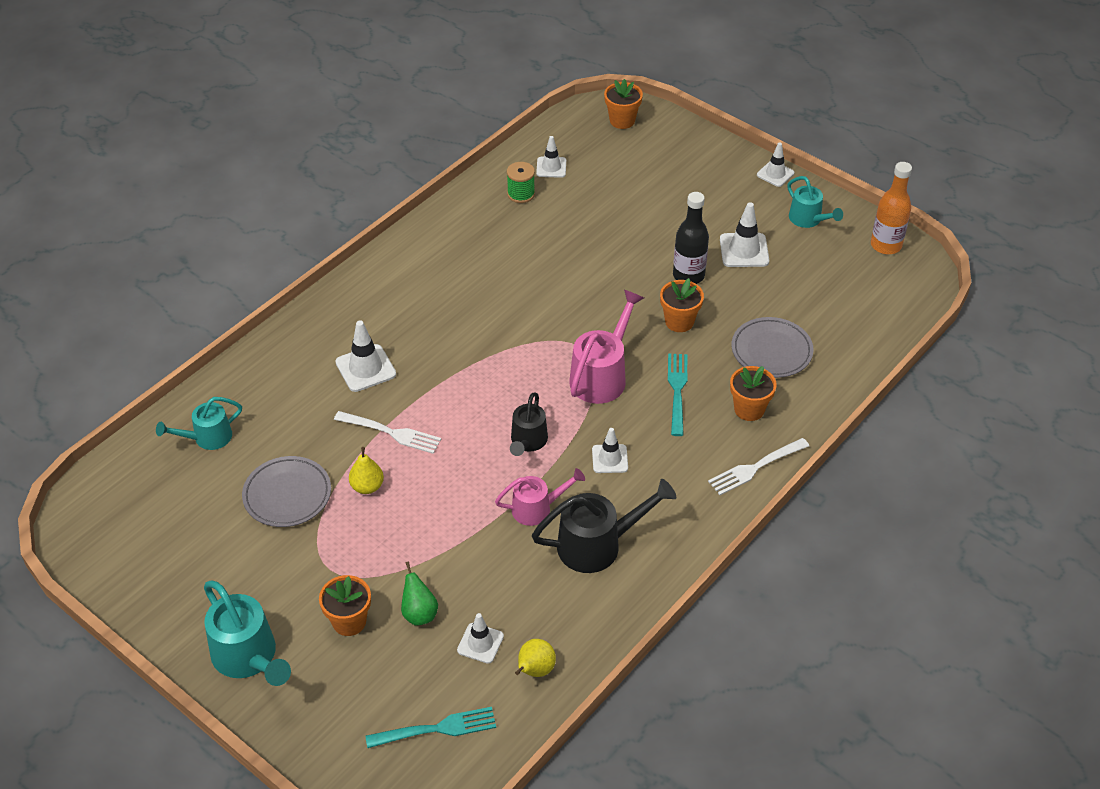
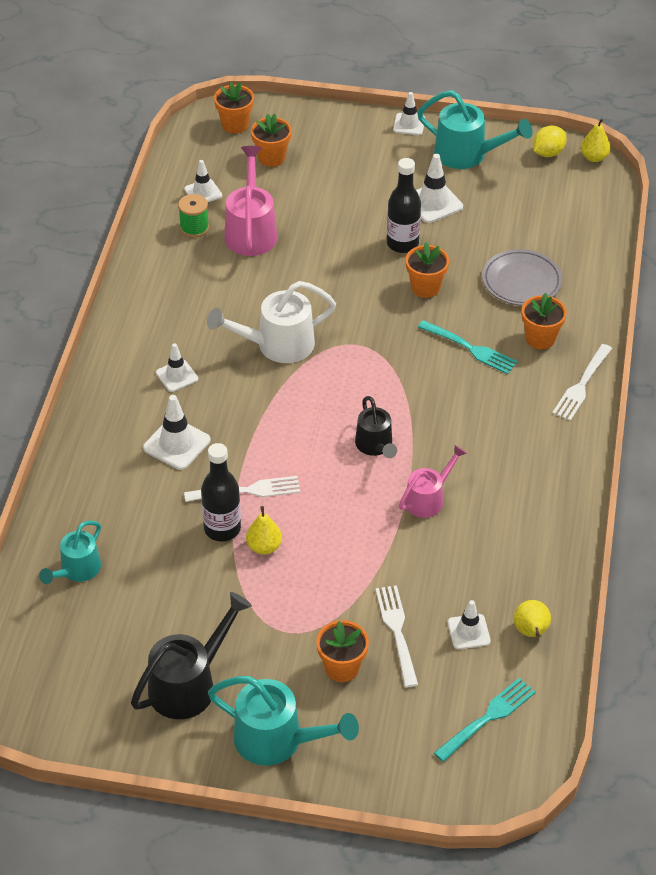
camera: 30 degrees left, 0 degrees up
(287, 495) = (196, 587): grey plate -> none
(346, 456) = (222, 529): none -> black bottle
(419, 613) = (397, 632): green pear -> white fork
(511, 320) = (276, 345): none -> white watering can
(598, 544) = (503, 505): black watering can -> black watering can (190, 683)
(602, 375) = (395, 361): pink watering can -> pink watering can (251, 230)
(610, 459) = (457, 430): white traffic cone -> white traffic cone (177, 376)
(631, 159) = (271, 158): none -> orange flower pot
(677, 391) = (469, 348): turquoise fork -> turquoise fork turned 150 degrees clockwise
(808, 220) = (468, 155): turquoise watering can -> turquoise watering can, size x1.57
(886, 245) = (548, 153): orange bottle -> yellow lemon
(927, 265) = (594, 157): none -> yellow pear

